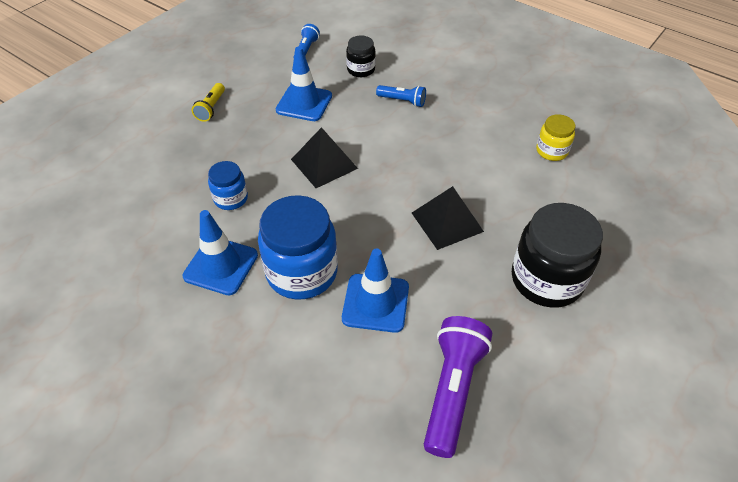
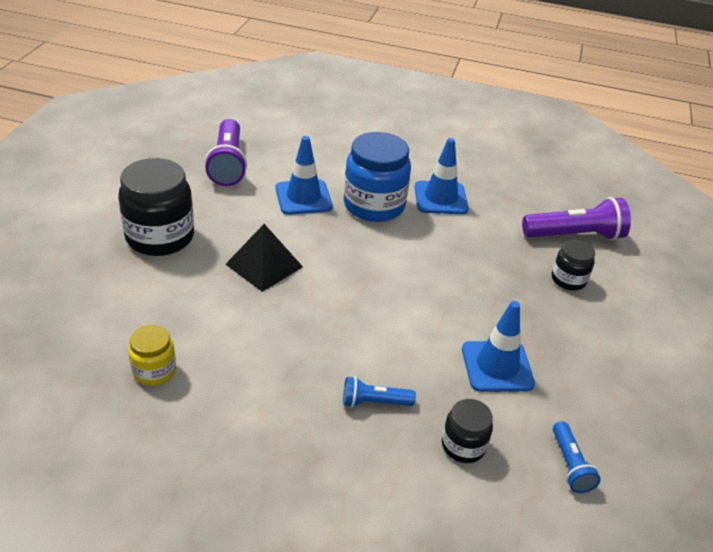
camera: 155 degrees right, 10 degrees down
(129, 188) = (575, 235): none -> purple flashlight
(185, 149) = (568, 280): none -> black jar
(211, 108) = (595, 332): yellow flashlight -> none
(231, 199) = (479, 245): blue jar -> none
(324, 163) = (418, 295): black pyramid -> none

